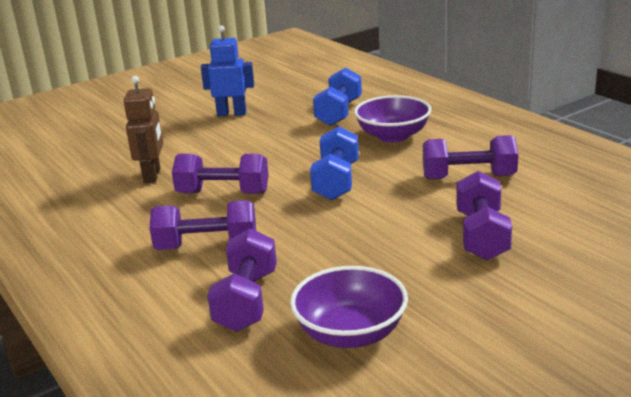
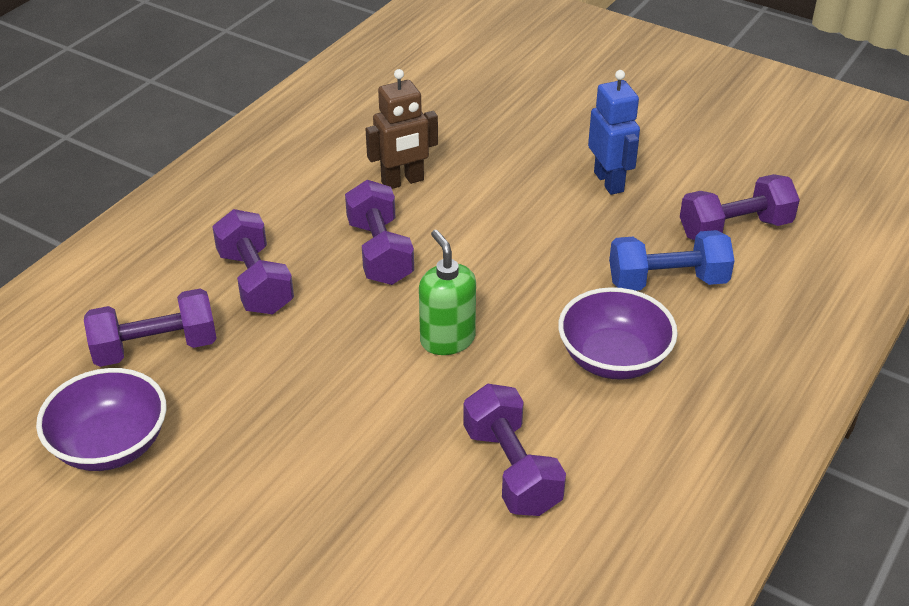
camera: 65 degrees right, 15 degrees up
(336, 181) = (447, 340): blue dumbbell -> green soap dispenser
(481, 235) = (347, 514): purple dumbbell -> purple dumbbell (735, 229)

